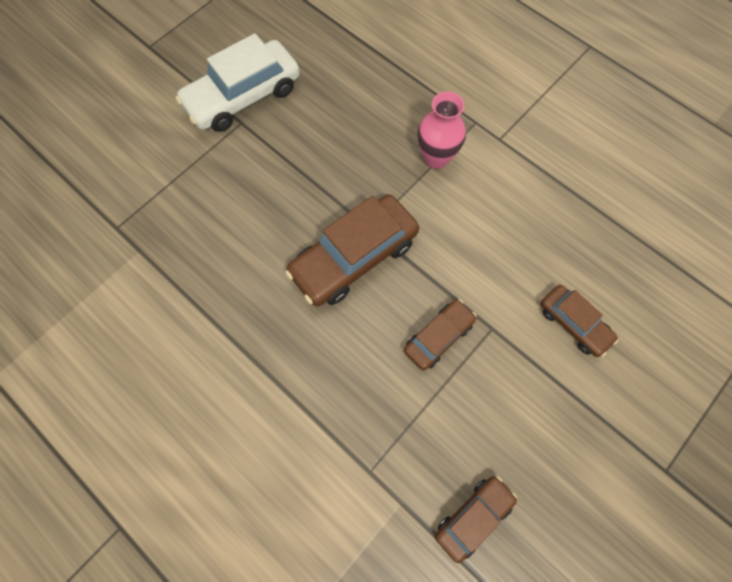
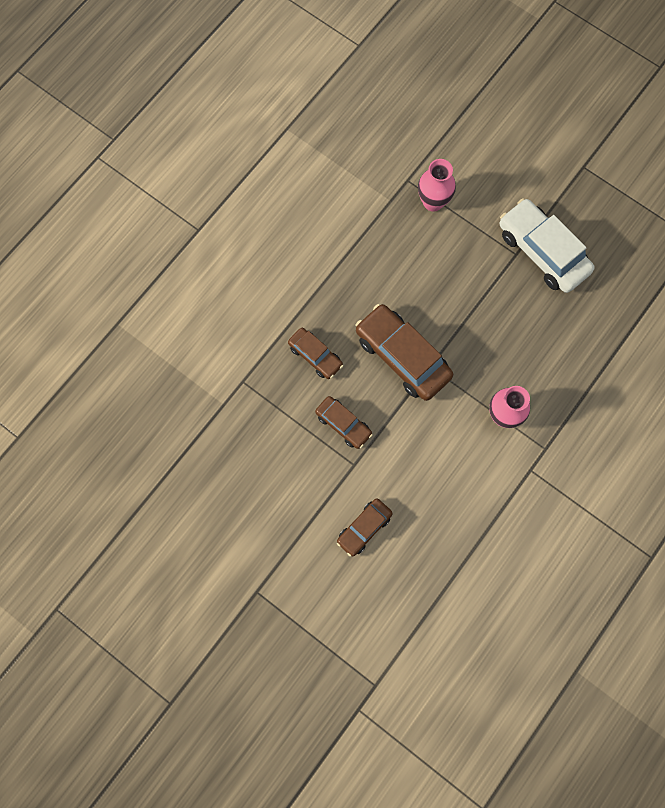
camera: 85 degrees right, 5 degrees up
(154, 201) = (433, 202): none -> pink vase
(473, 517) = (217, 453): brown car -> brown car (315, 356)

